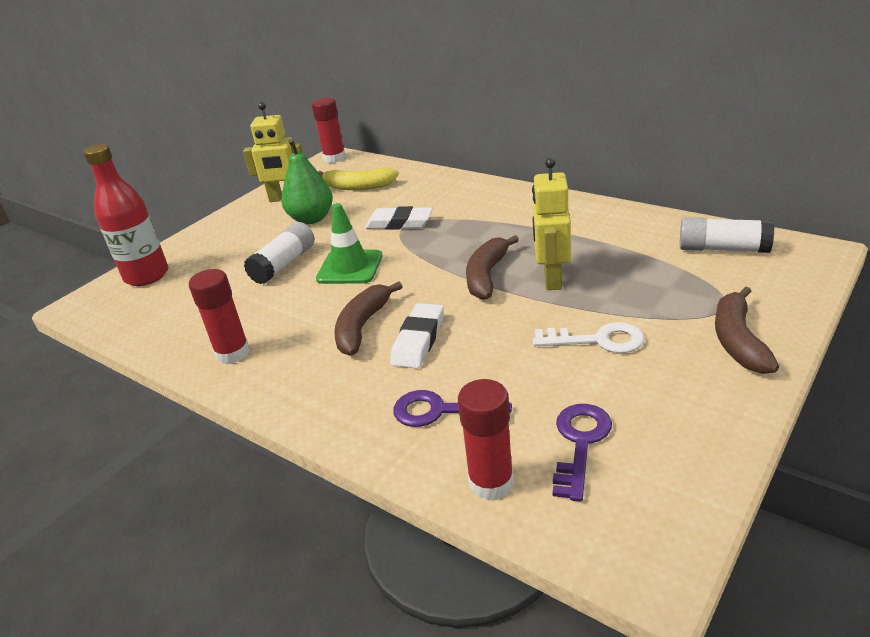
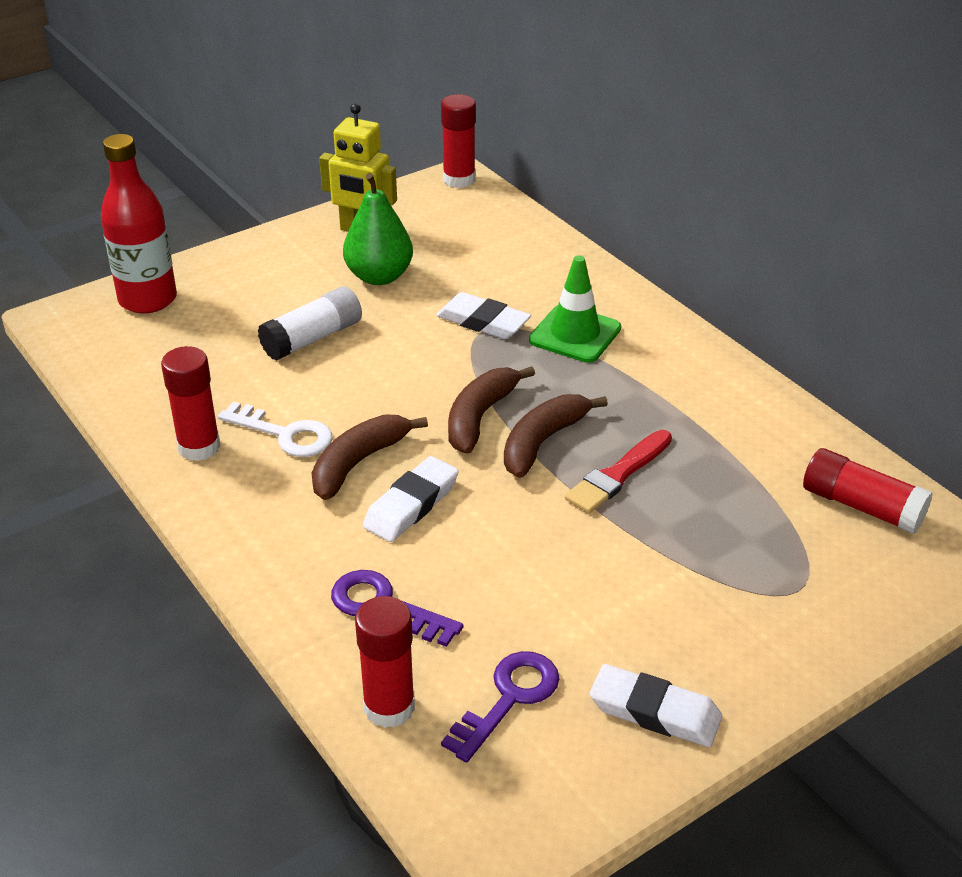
camera: 15 degrees right, 5 degrees up
(350, 267) = (387, 371): green traffic cone -> green traffic cone (575, 334)
(358, 187) = (463, 242): yellow banana -> none
(552, 279) = (617, 475): yellow robot -> red brush
(597, 340) = (613, 579): white key -> white key (284, 434)
(693, 414) = (655, 712): none -> white eraser
(723, 249) = (861, 506): white glue stick -> red glue stick
(738, 341) = (777, 641): brown banana -> brown banana (480, 417)

